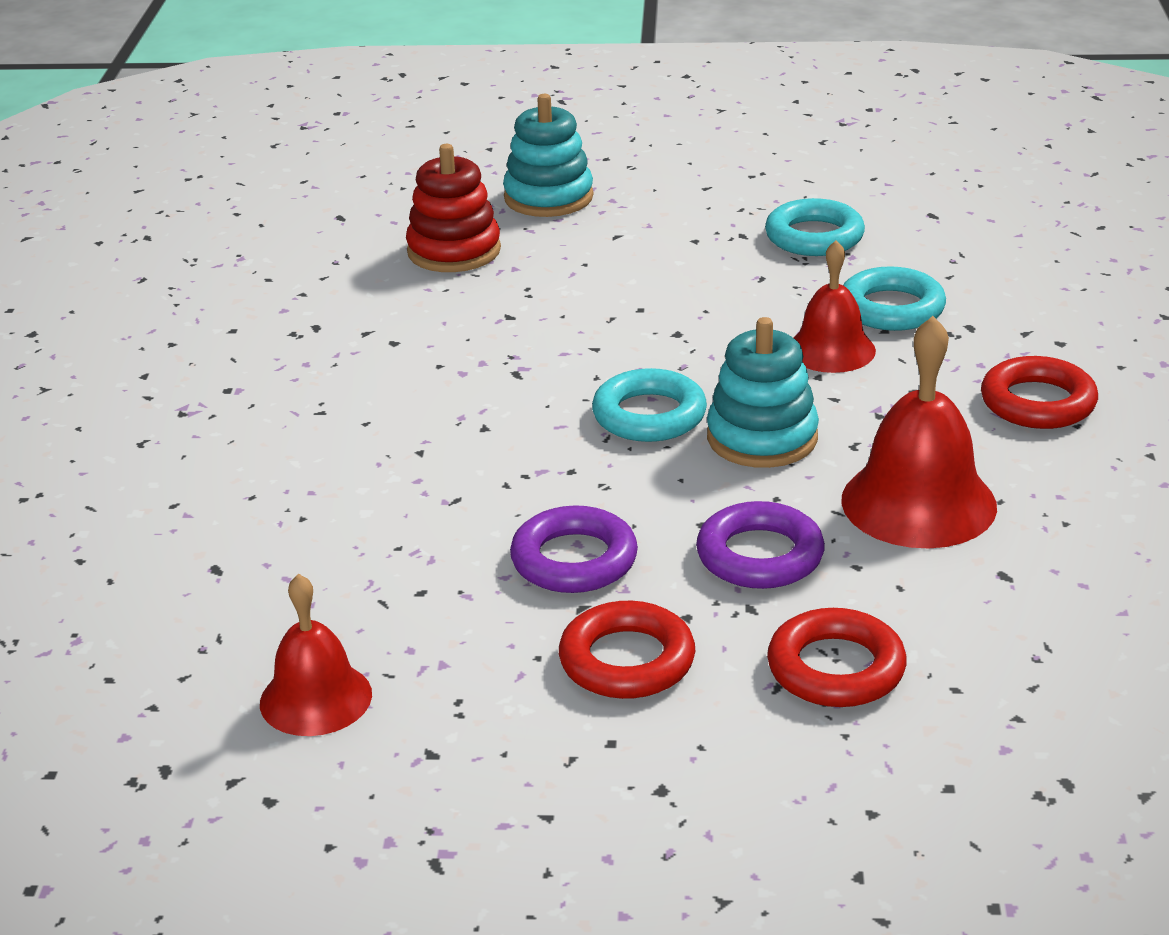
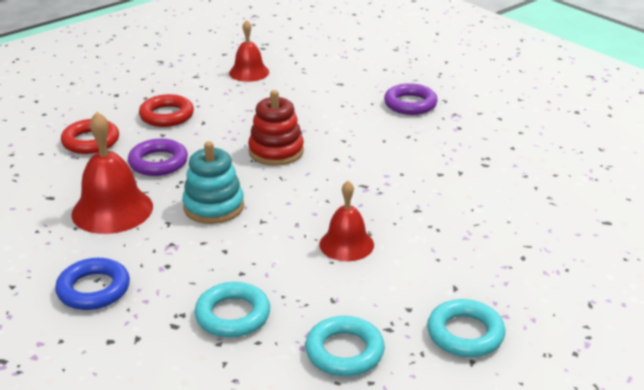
camera: 135 degrees right, 0 degrees up
(454, 251) = (512, 231): red stacking toy -> red stacking toy (276, 151)
(548, 197) = (540, 295): turquoise stacking toy -> none
(574, 560) = (226, 133): purple ring -> purple ring (410, 104)
(649, 415) = (277, 194): turquoise ring -> turquoise ring (465, 334)
(831, 349) = (235, 269): red bell -> red bell (346, 244)
(1038, 402) = (93, 289): red ring -> blue ring

